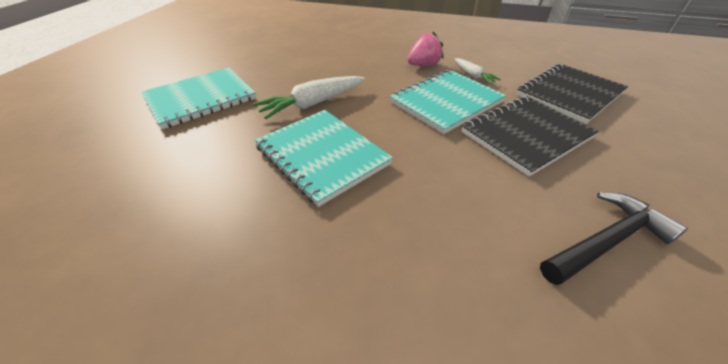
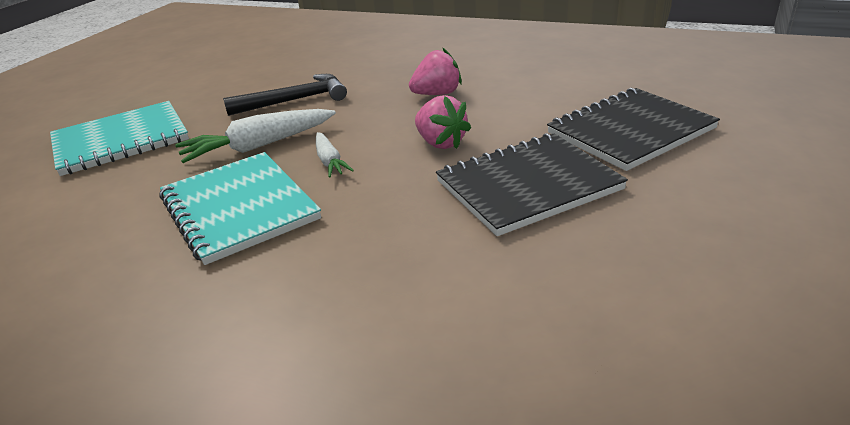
camera: 10 degrees right, 10 degrees down
(446, 102) = (440, 143): turquoise notebook -> pink strawberry
(473, 75) = (501, 107): white carrot -> white carrot (330, 161)
(605, 241) = (553, 315): black hammer -> black hammer (294, 100)

